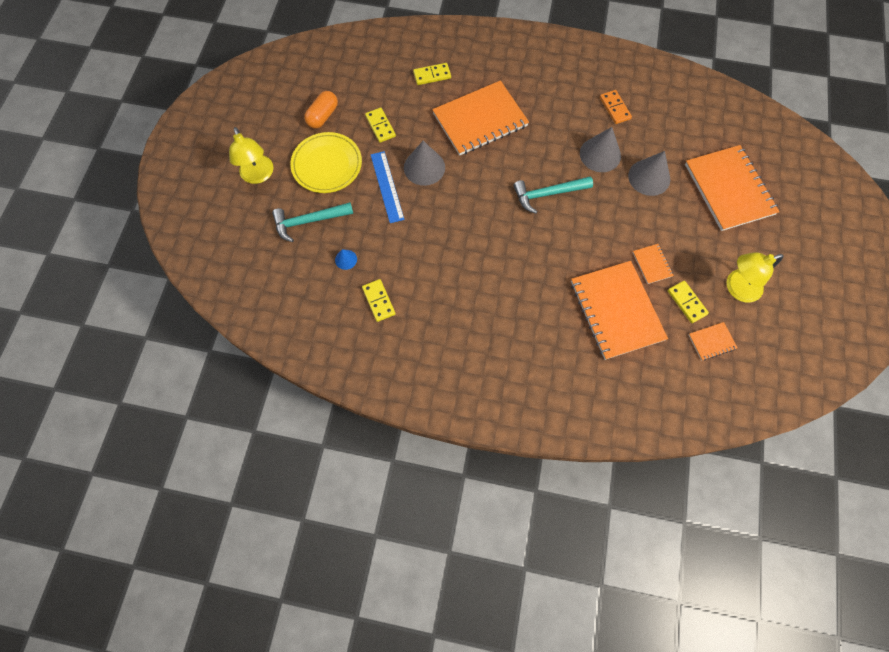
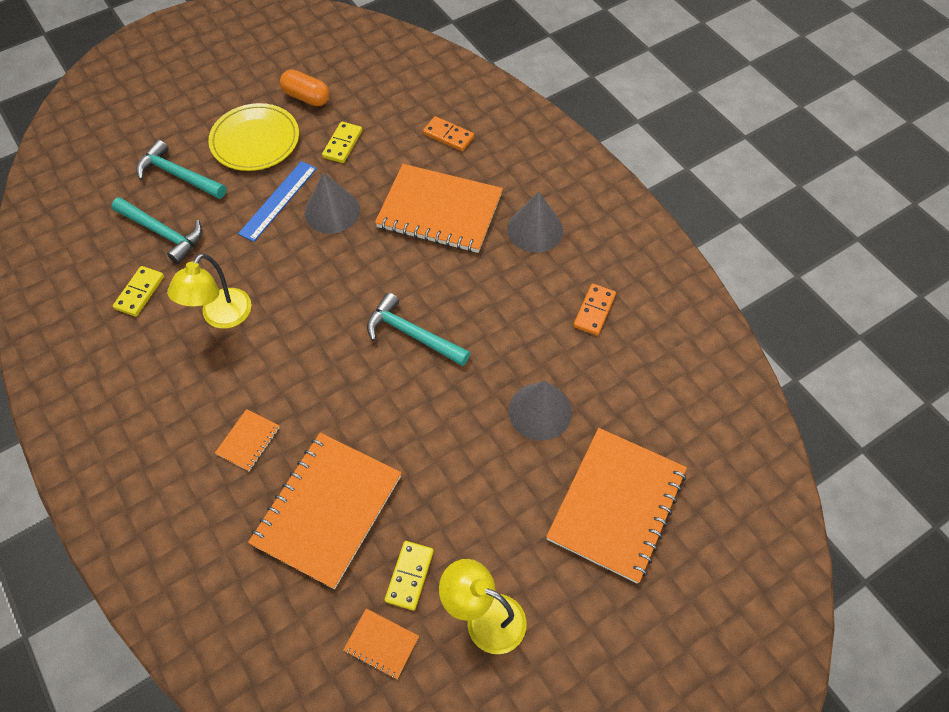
camera: 45 degrees right, 10 degrees down
(258, 175) = (192, 105): yellow lamp -> yellow lamp (221, 317)
(323, 116) = (306, 97): orange capsule -> orange capsule turned 45 degrees clockwise
(346, 259) = (163, 233): blue cone -> turquoise hammer
(432, 75) = (448, 135): yellow domino -> orange domino
(600, 154) = (517, 343): grey cone -> grey cone (535, 229)
(652, 264) = (425, 501): orange notebook -> orange notebook (248, 441)

